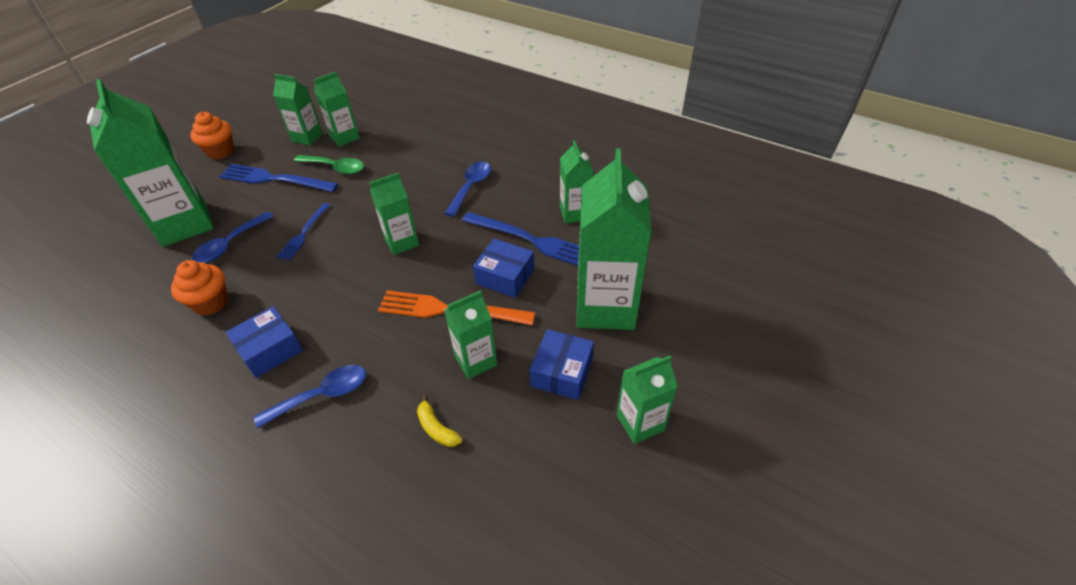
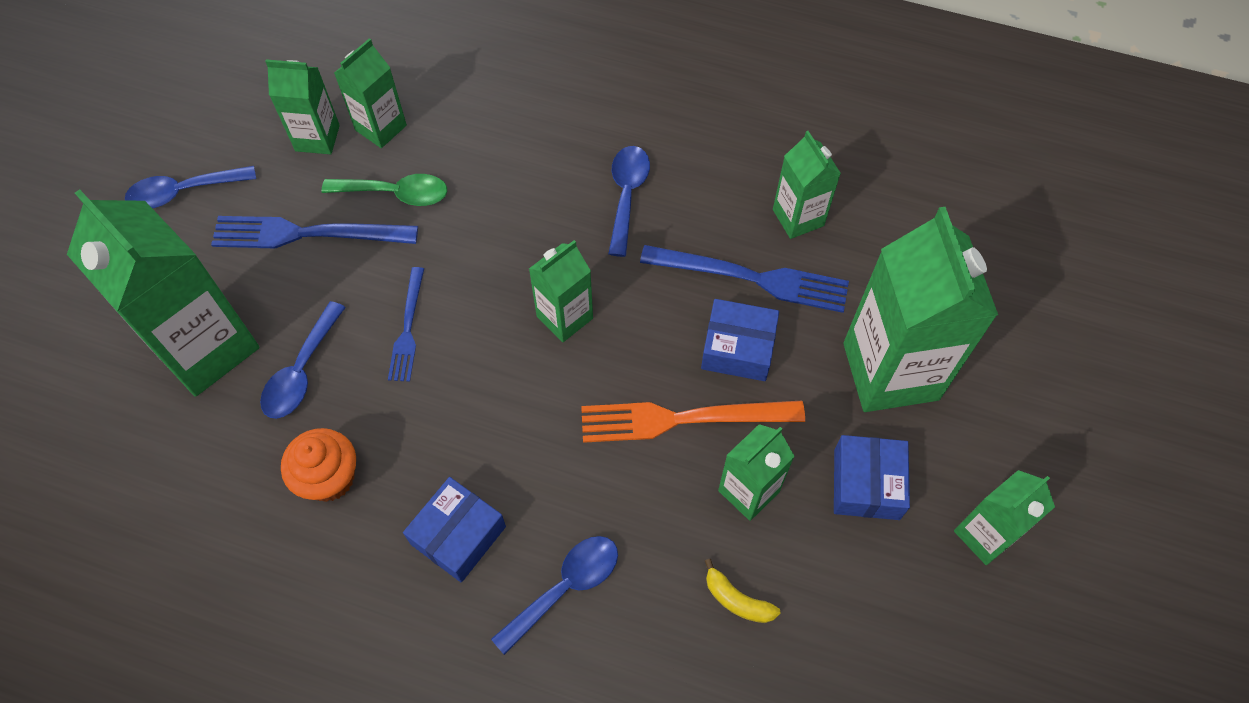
camera: 15 degrees left, 15 degrees up
(220, 151) = (183, 192): orange cupcake -> blue spoon

